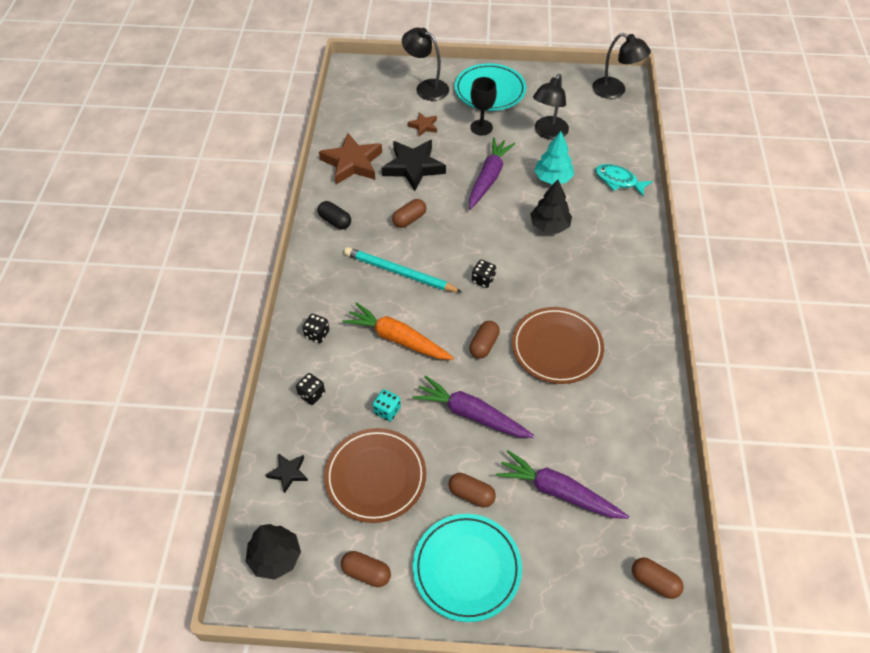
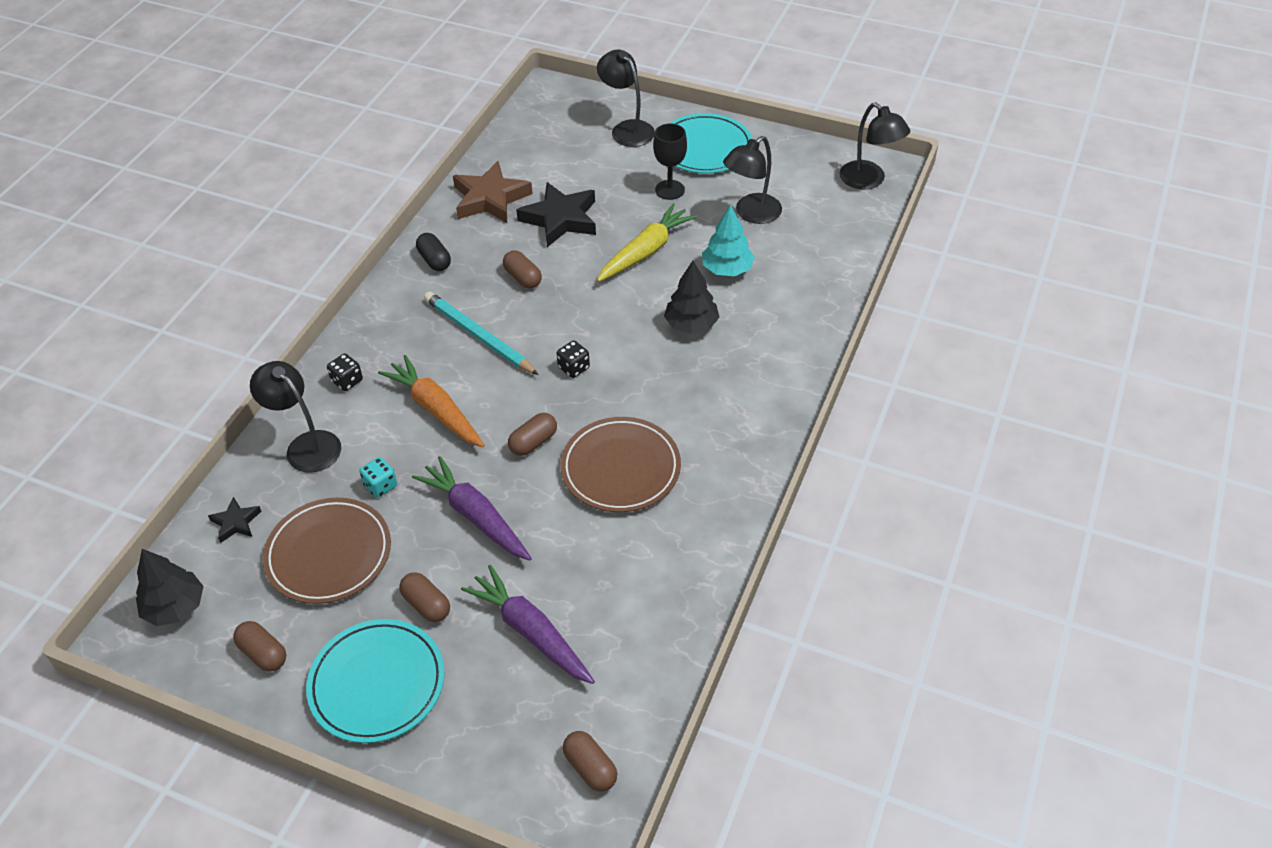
camera: 20 degrees right, 5 degrees down
(311, 394) = (306, 445): black dice -> black lamp
(409, 219) = (523, 278): brown capsule -> brown capsule turned 75 degrees clockwise
(423, 126) = (599, 174): brown star -> none
(488, 178) = (646, 251): purple carrot -> yellow carrot
(618, 181) = (811, 291): turquoise fish -> none

